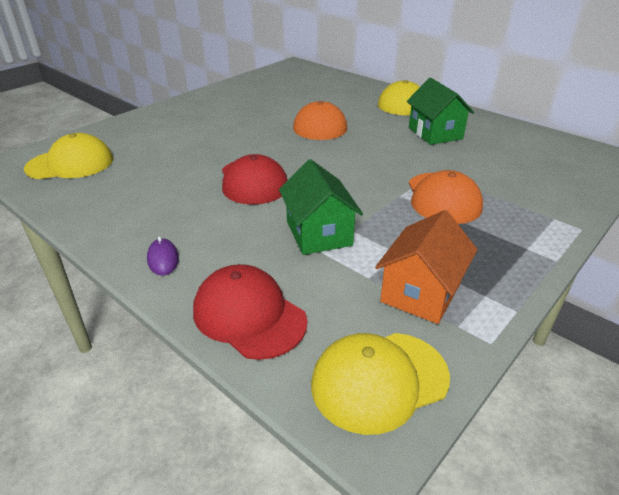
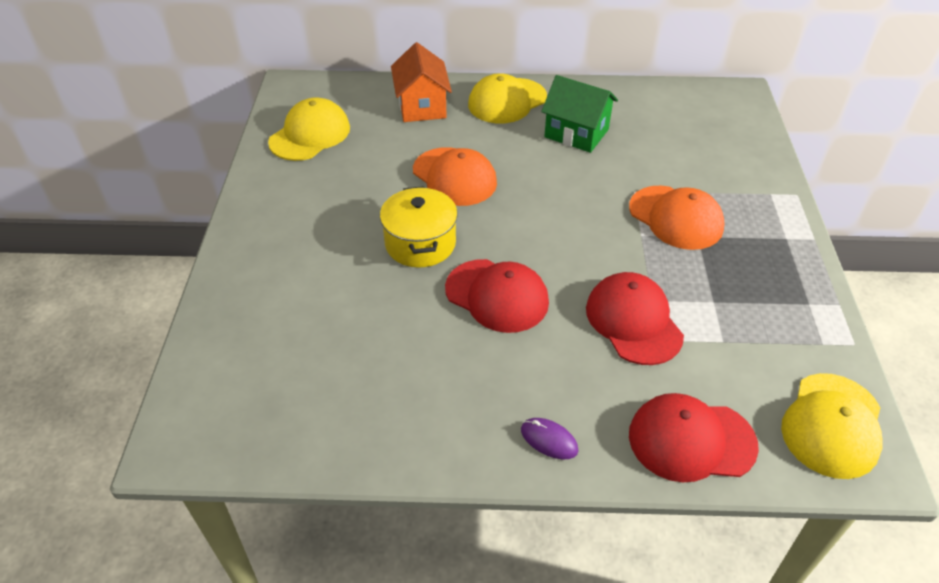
camera: 40 degrees left, 10 degrees up
(70, 164) = (259, 396): yellow cap -> yellow cap (310, 135)
(251, 142) = (420, 243): none -> yellow pot
(318, 233) = (633, 321): green house -> red cap
(421, 292) = (771, 330): orange house -> orange house (422, 106)

